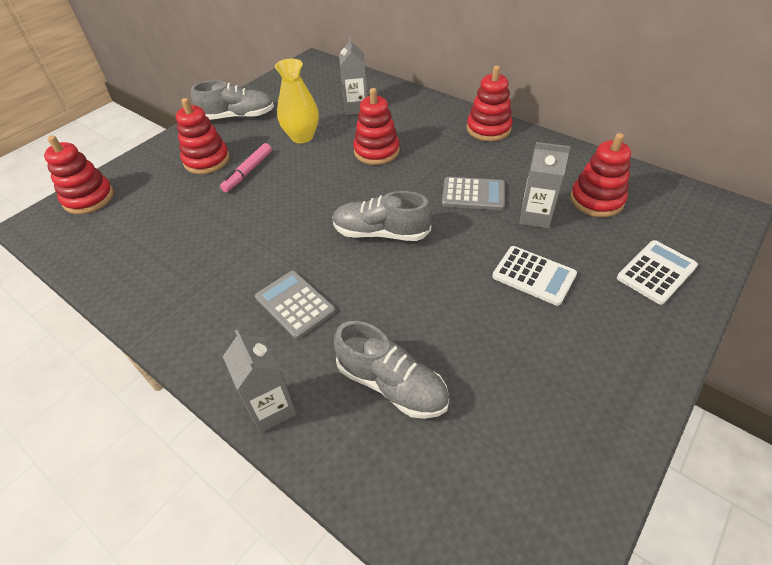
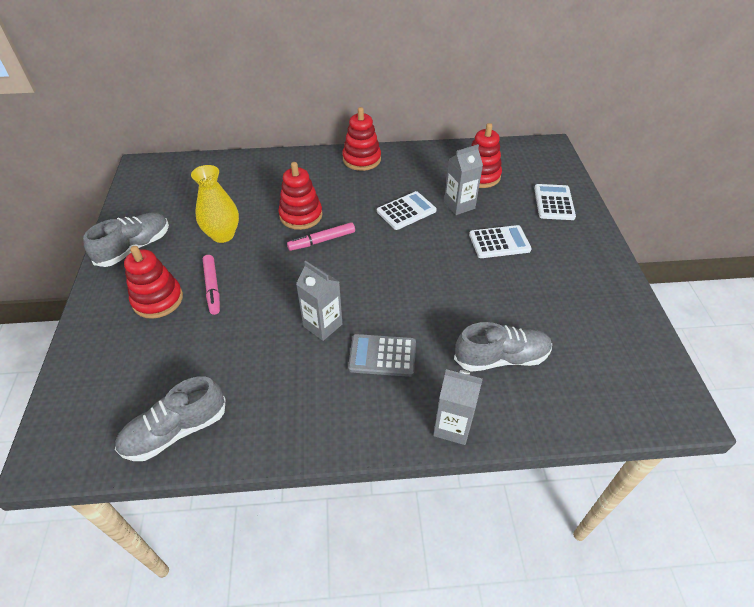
camera: 45 degrees left, 0 degrees up
(89, 198) = (76, 400): red stacking toy -> none
(356, 108) = (239, 189): grey carton -> grey carton (322, 325)
(367, 180) = (322, 241): none -> pink marker
(381, 233) = (378, 272): grey shoe -> grey shoe (175, 431)
(473, 194) = (406, 211): grey calculator -> white calculator

